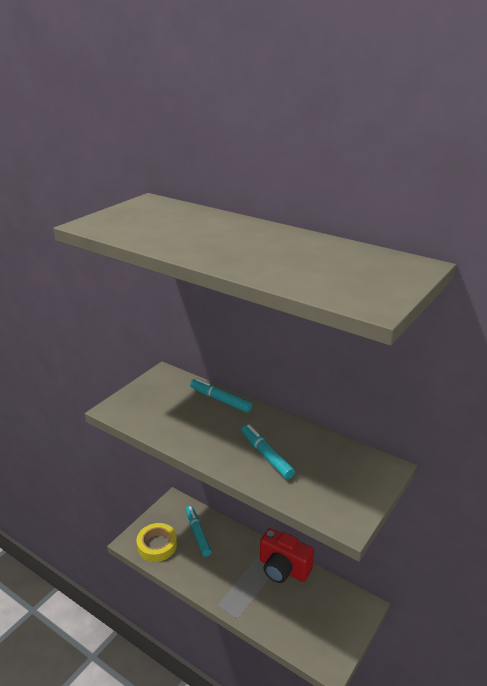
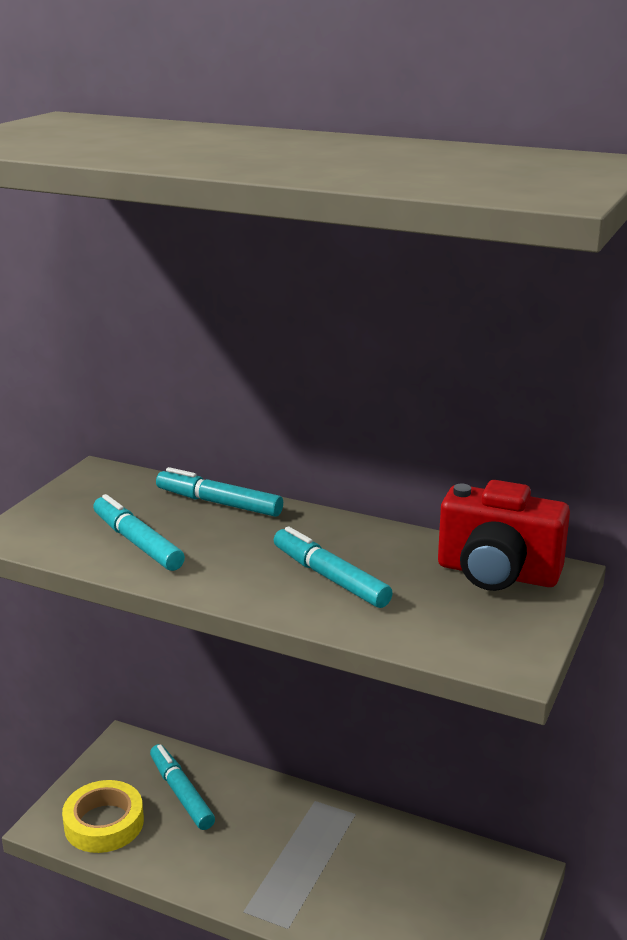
camera: 10 degrees left, 5 degrees down
(173, 421) = (137, 543): none -> turquoise marker
(283, 569) = (358, 832): red camera -> red camera (497, 574)

